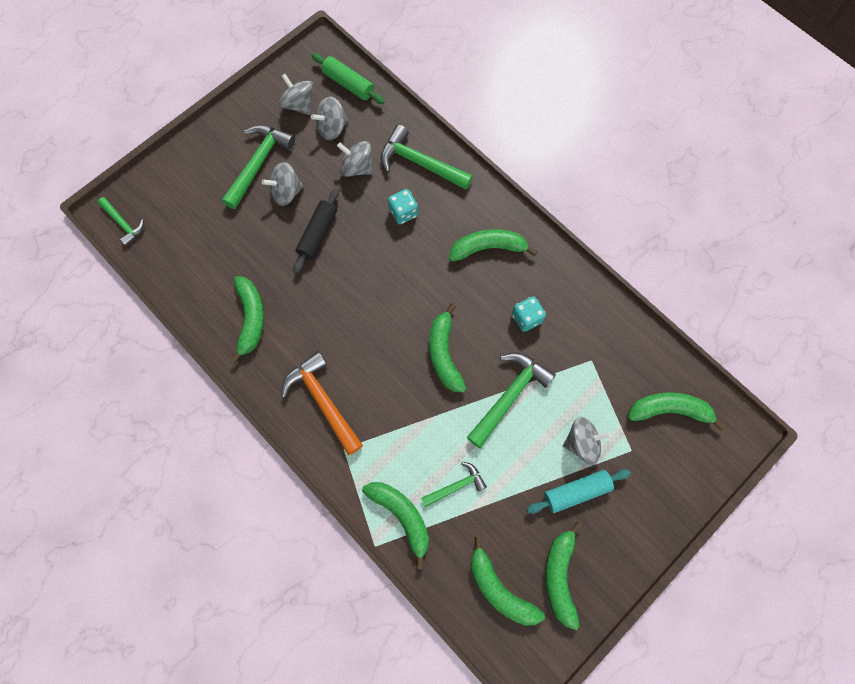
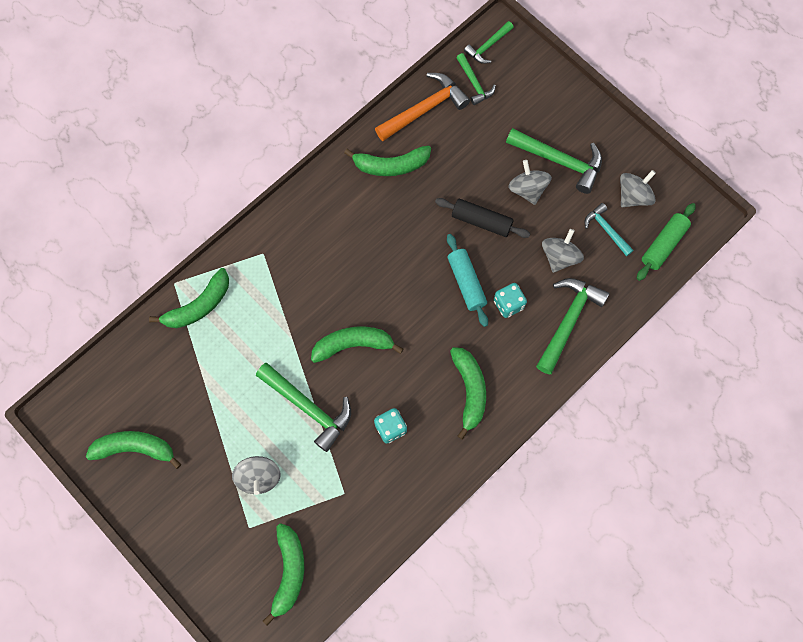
camera: 90 degrees right, 0 degrees up
(323, 401) = (308, 233): orange hammer -> orange hammer (424, 109)
(332, 128) = (606, 230): grey spinning top -> turquoise hammer
(456, 486) = (223, 354): green hammer -> green hammer (474, 83)
(499, 589) = (128, 392): green banana -> none
(576, 492) = (211, 469): turquoise rolling pin -> turquoise rolling pin (466, 283)

